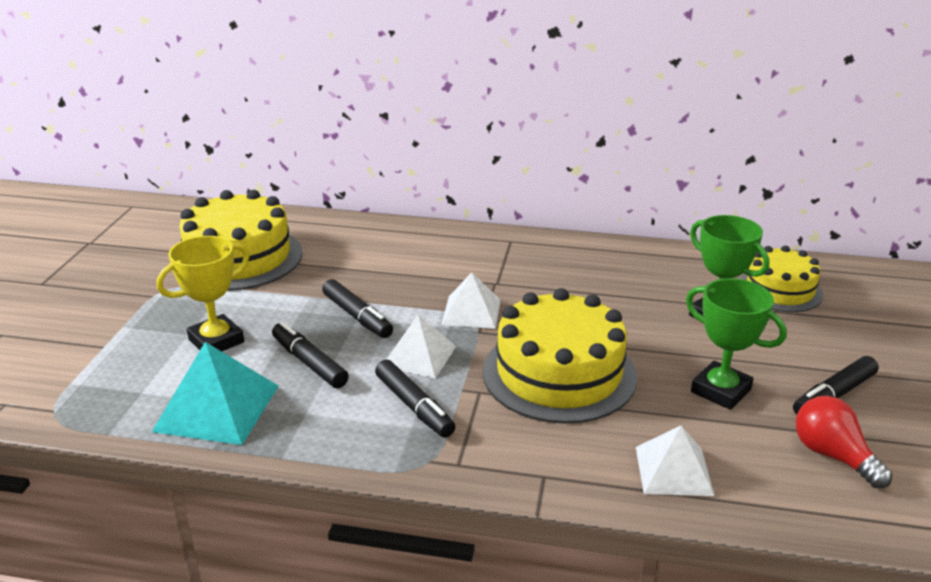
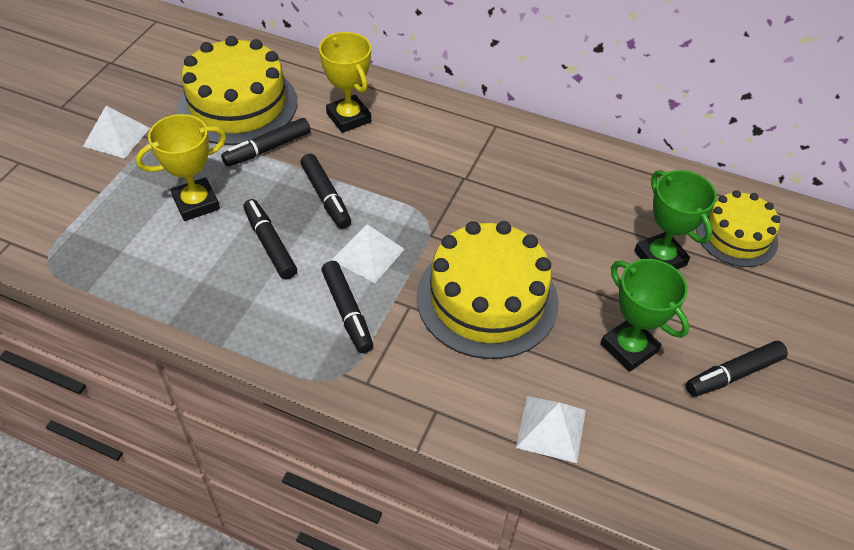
camera: 10 degrees right, 20 degrees up
(217, 408) = (180, 280): turquoise pyramid -> none
(281, 287) = (267, 149): none -> black marker
(359, 253) = (348, 118): none -> yellow trophy
(471, 312) = (431, 210): white pyramid -> white pyramid (116, 137)
(833, 456) = (702, 442): red light bulb -> none

